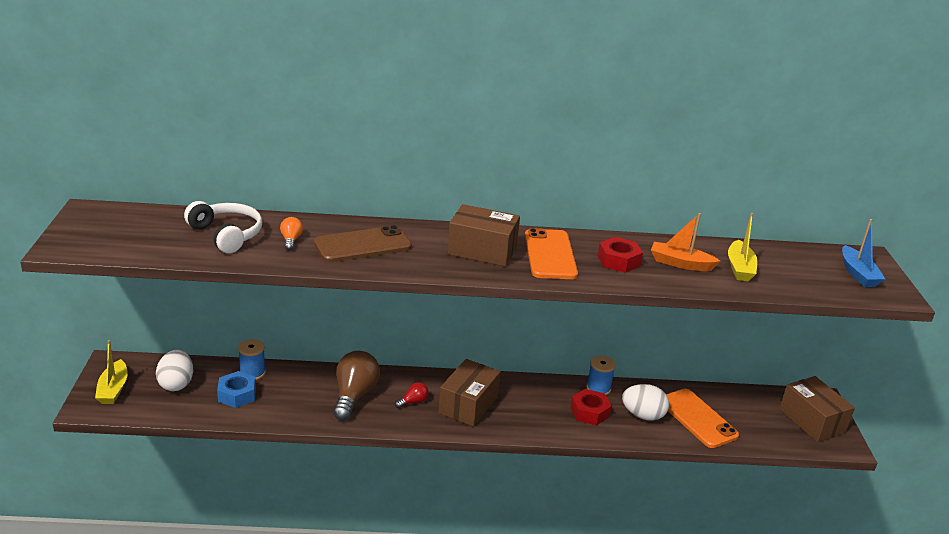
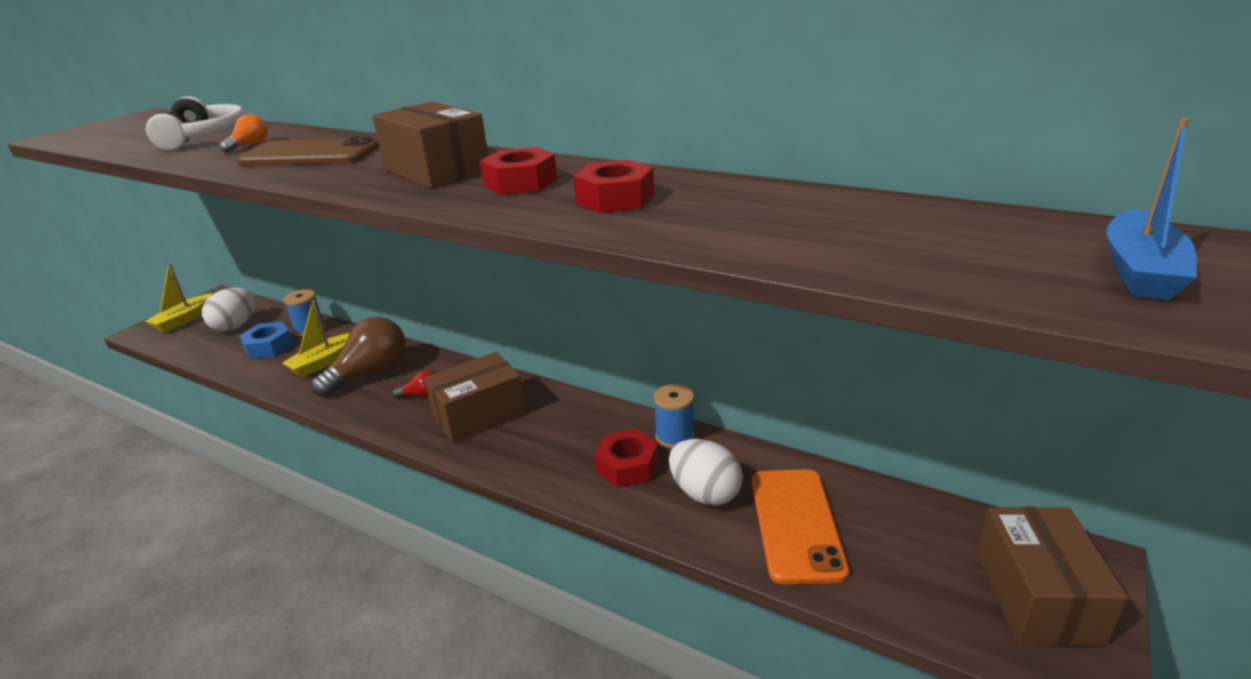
camera: 35 degrees right, 0 degrees up
(550, 255) = (520, 182): orange phone -> red nut
(680, 263) = (721, 212): orange boat -> none
(739, 268) = (836, 230): yellow boat -> yellow boat (324, 362)

